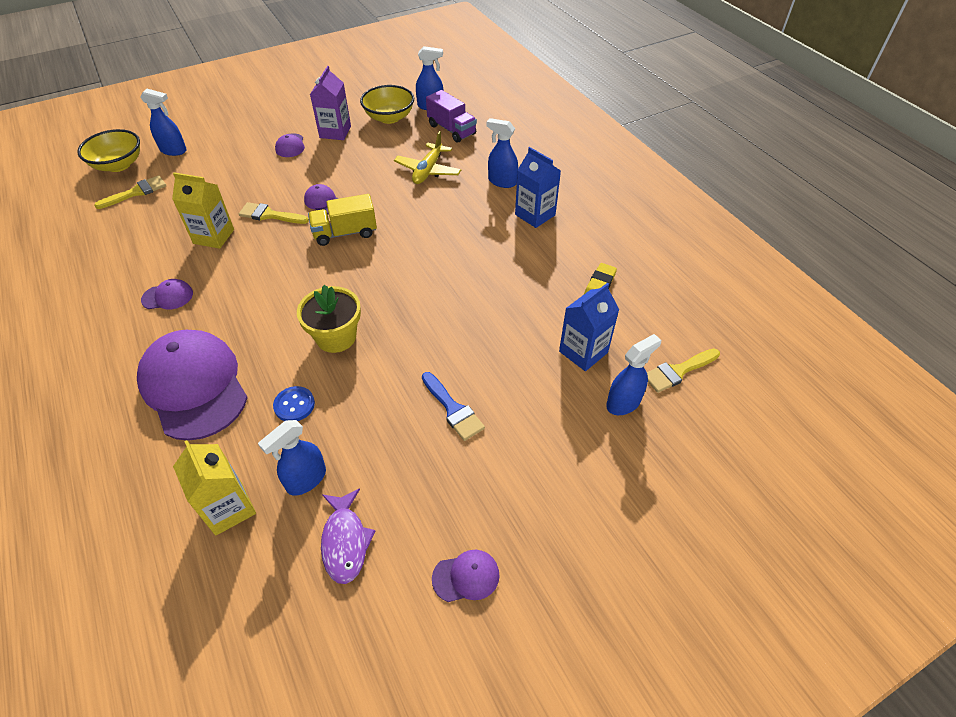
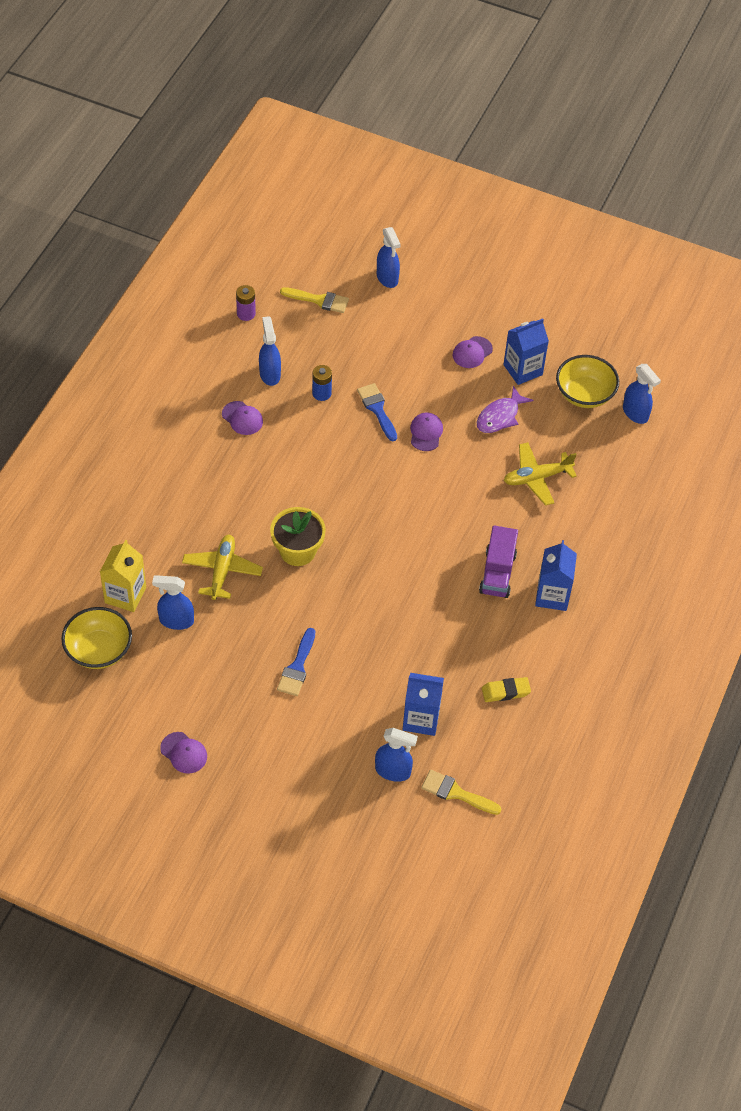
camera: 50 degrees right, 5 degrees up
(82, 237) = (246, 314): none -> purple battery
(118, 165) = (336, 258): yellow bowl -> yellow bowl (99, 650)
(194, 386) = (188, 502): purple cap -> none
(214, 236) = (321, 393): yellow carton -> blue battery
(269, 215) = (377, 409): yellow brush -> blue brush
(294, 405) = (222, 571): blue button -> yellow plane
(335, 132) = (523, 370): purple carton -> blue carton
(345, 233) = (404, 476): yellow truck -> none
(345, 542) = (154, 673): purple fish -> purple fish (500, 416)
(451, 130) = (614, 455): purple truck -> purple truck (497, 573)
(502, 182) = (574, 543): blue spray bottle -> blue spray bottle (270, 374)

